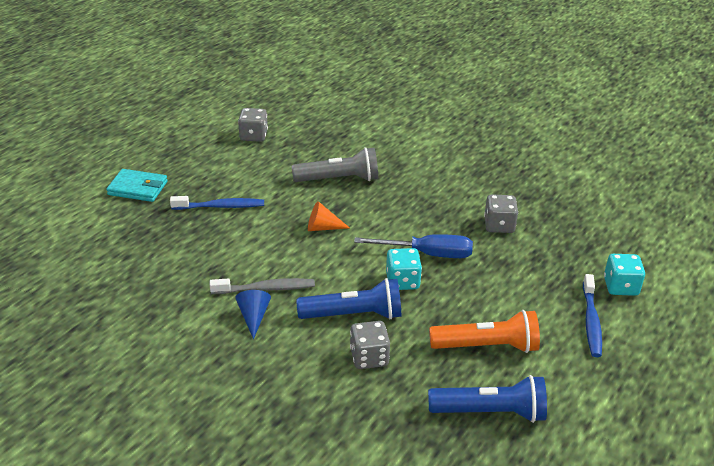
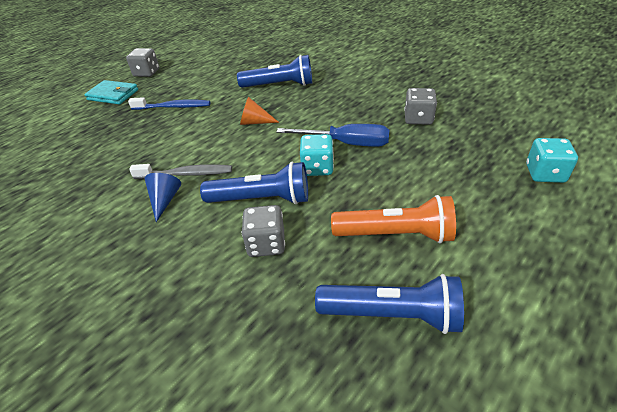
camera: 10 degrees right, 5 degrees up
(253, 136) = (220, 57): grey dice -> grey dice (146, 73)
(339, 179) = (279, 85): grey flashlight -> blue flashlight
(591, 321) = (514, 209): blue toothbrush -> none

